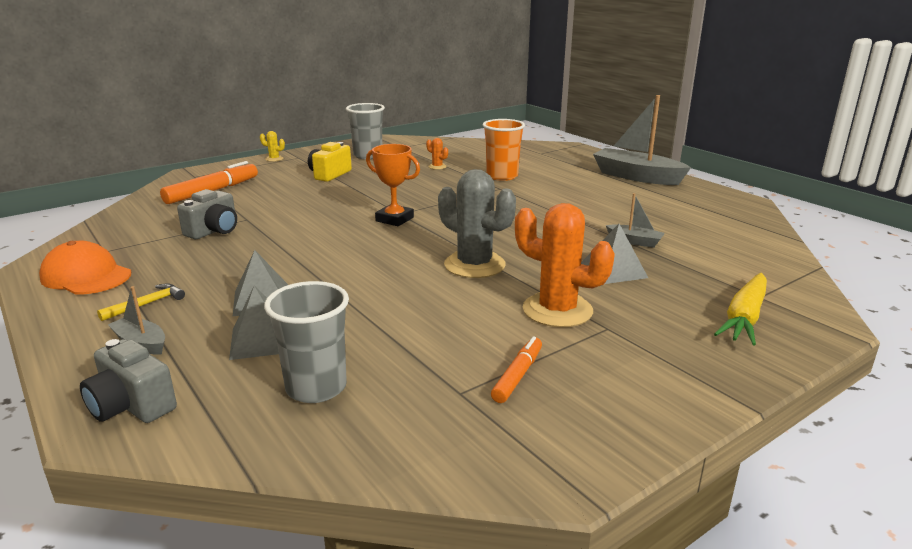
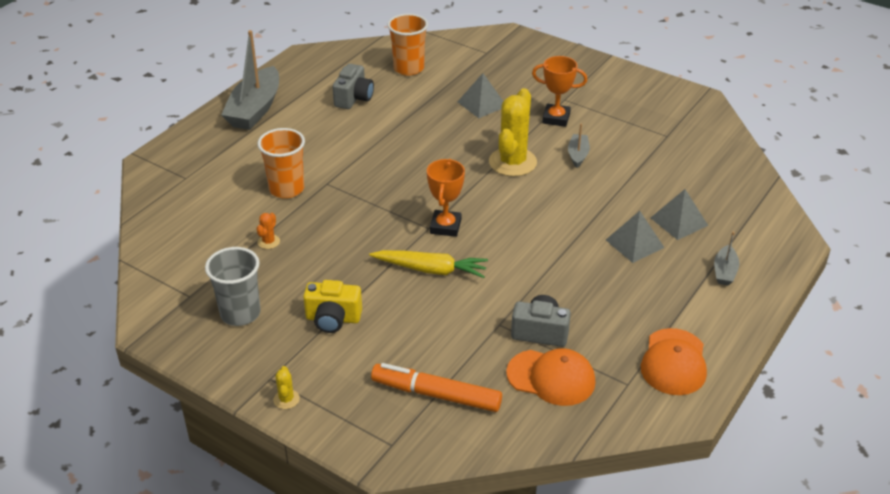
camera: 110 degrees left, 15 degrees up
(132, 406) = (773, 240): grey camera -> grey camera (354, 98)
(147, 304) = (683, 298): yellow hammer -> none
(162, 226) = (551, 377): none -> orange cap
(316, 388) = (703, 182): grey cup -> none
(474, 265) = (512, 162): grey cactus -> yellow cactus
(517, 375) = (637, 121): orange marker -> none
(557, 310) = (556, 118): orange cactus -> orange trophy
(634, 241) = (424, 99): grey boat -> grey boat (578, 155)
(712, 243) = (408, 68): none -> orange cup
(744, 317) = (518, 57): yellow carrot -> yellow carrot (431, 270)

